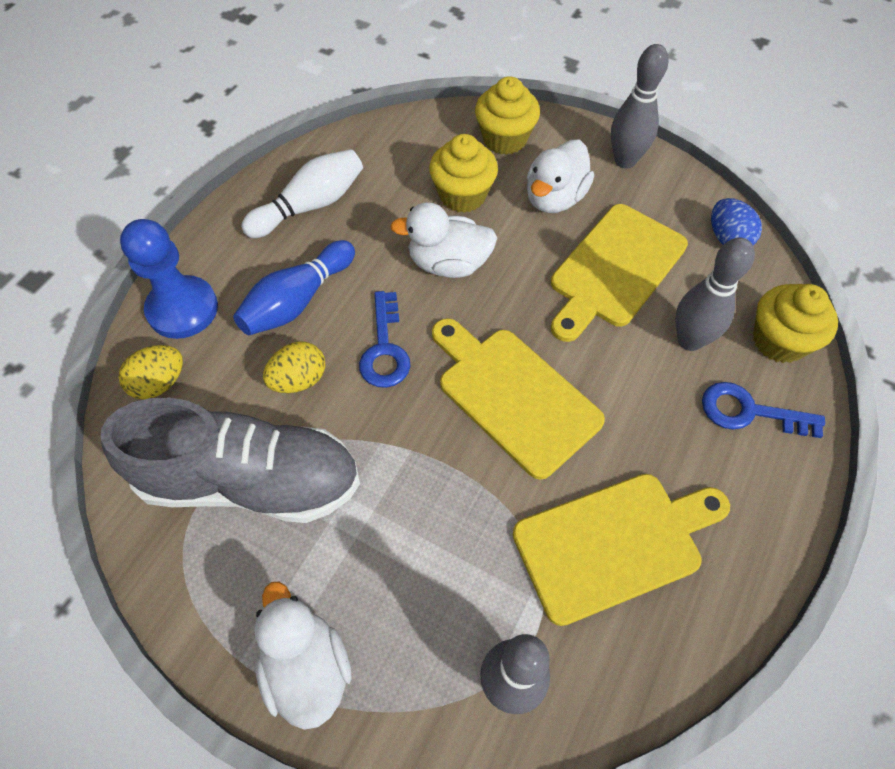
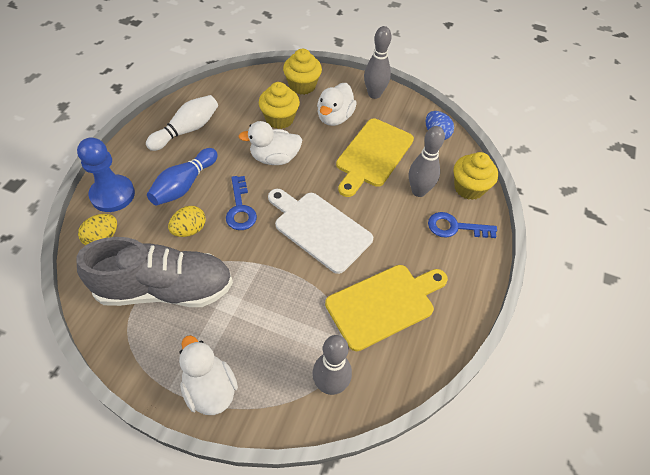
camera: 10 degrees left, 5 degrees down
(513, 396) = (319, 229): yellow cutting board -> white cutting board

